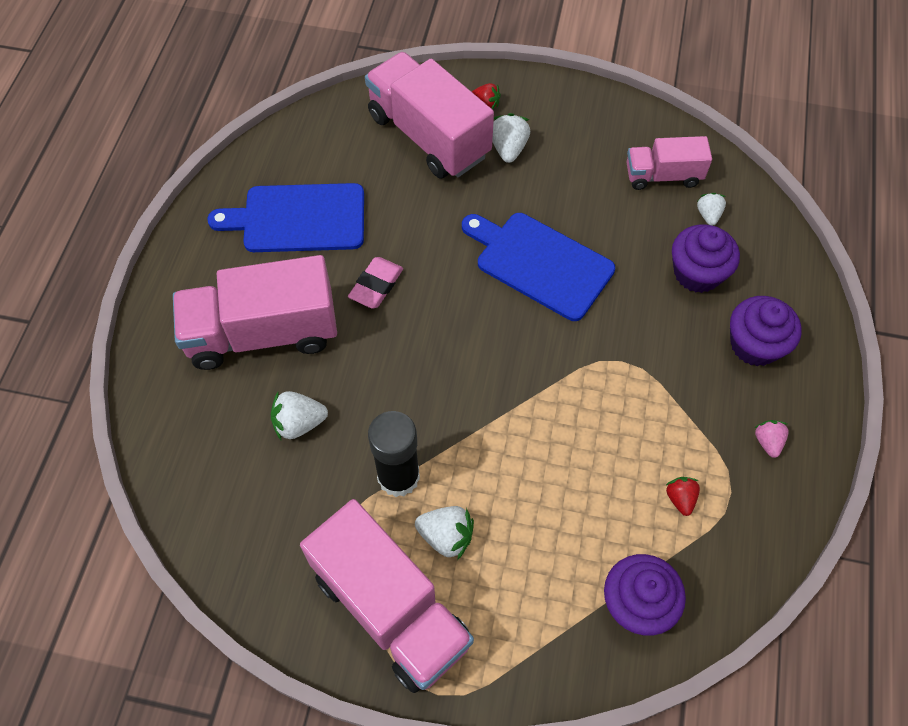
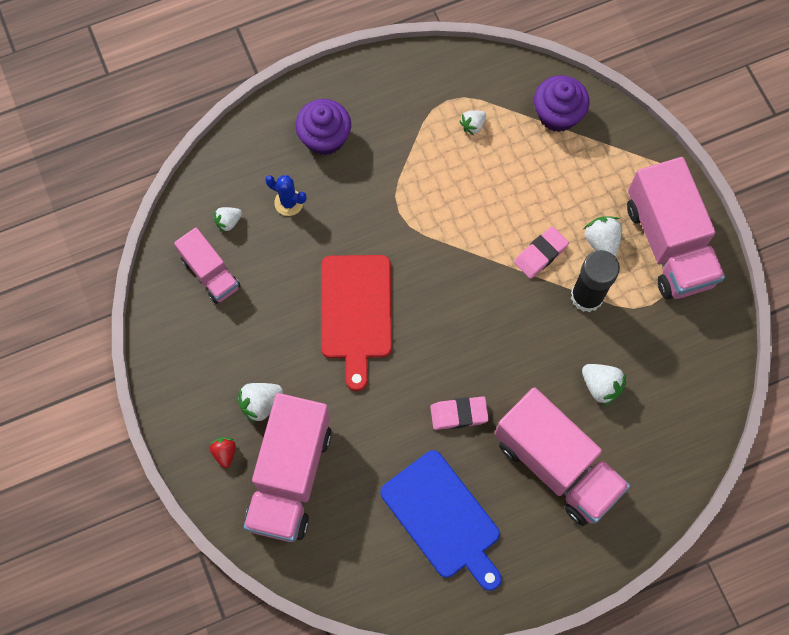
camera: 125 degrees left, 10 degrees up
(390, 609) = (668, 244): pink truck -> pink truck turned 150 degrees clockwise
(478, 464) = (540, 254): none -> pink eraser
(540, 263) = (356, 312): blue cutting board -> red cutting board
(680, 498) = (473, 125): red strawberry -> white strawberry
(697, 273) = (289, 202): purple cupcake -> blue cactus
(767, 442) = (395, 96): pink strawberry -> none

